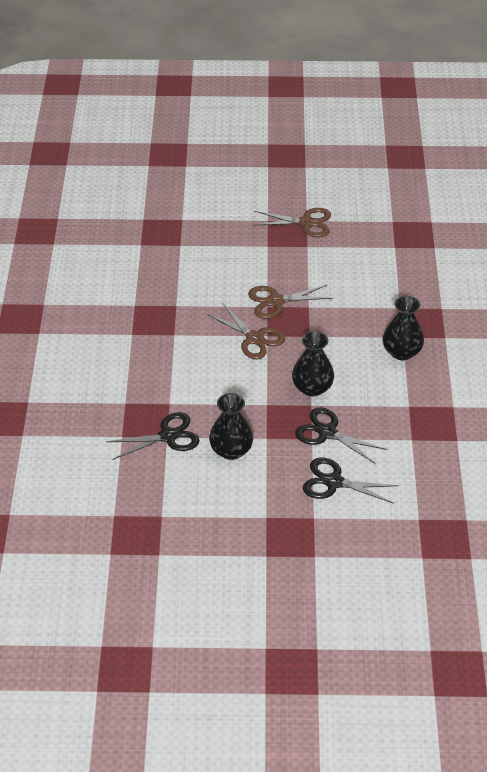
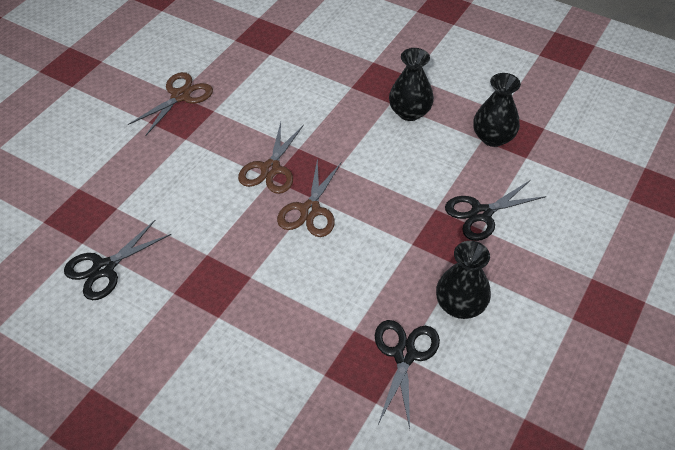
camera: 60 degrees left, 5 degrees up
(254, 338) = (310, 210): brown scissors -> brown scissors turned 120 degrees clockwise
(312, 388) = (412, 197): black vase -> black vase (493, 137)
(334, 482) = (551, 239): black scissors -> black scissors (104, 268)

